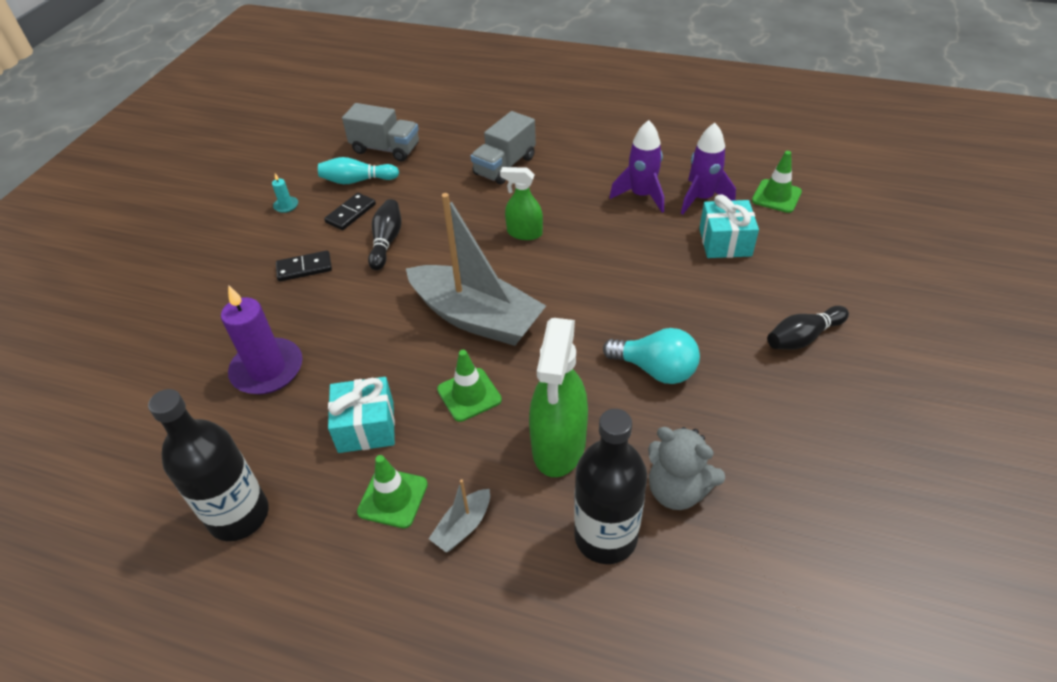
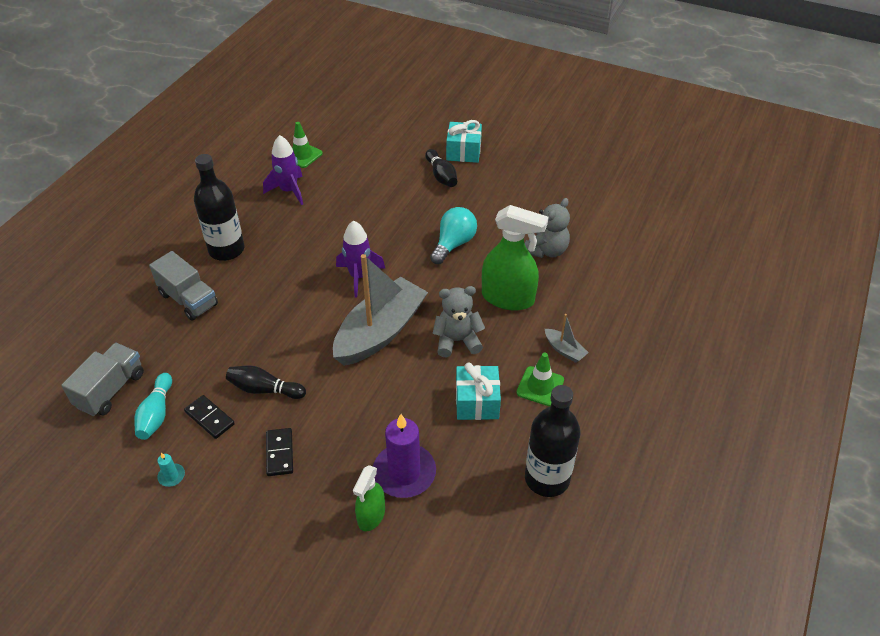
camera: 85 degrees left, 0 degrees up
(469, 395) = (457, 341): green traffic cone -> grey teddy bear
(524, 233) = (289, 295): green spray bottle -> green spray bottle (371, 516)
(605, 536) = (575, 285): black bottle -> black bottle (226, 250)
(641, 196) = (271, 221): purple rocket -> purple rocket (359, 276)
(725, 242) = (342, 189): turquoise gift -> turquoise gift (463, 152)

